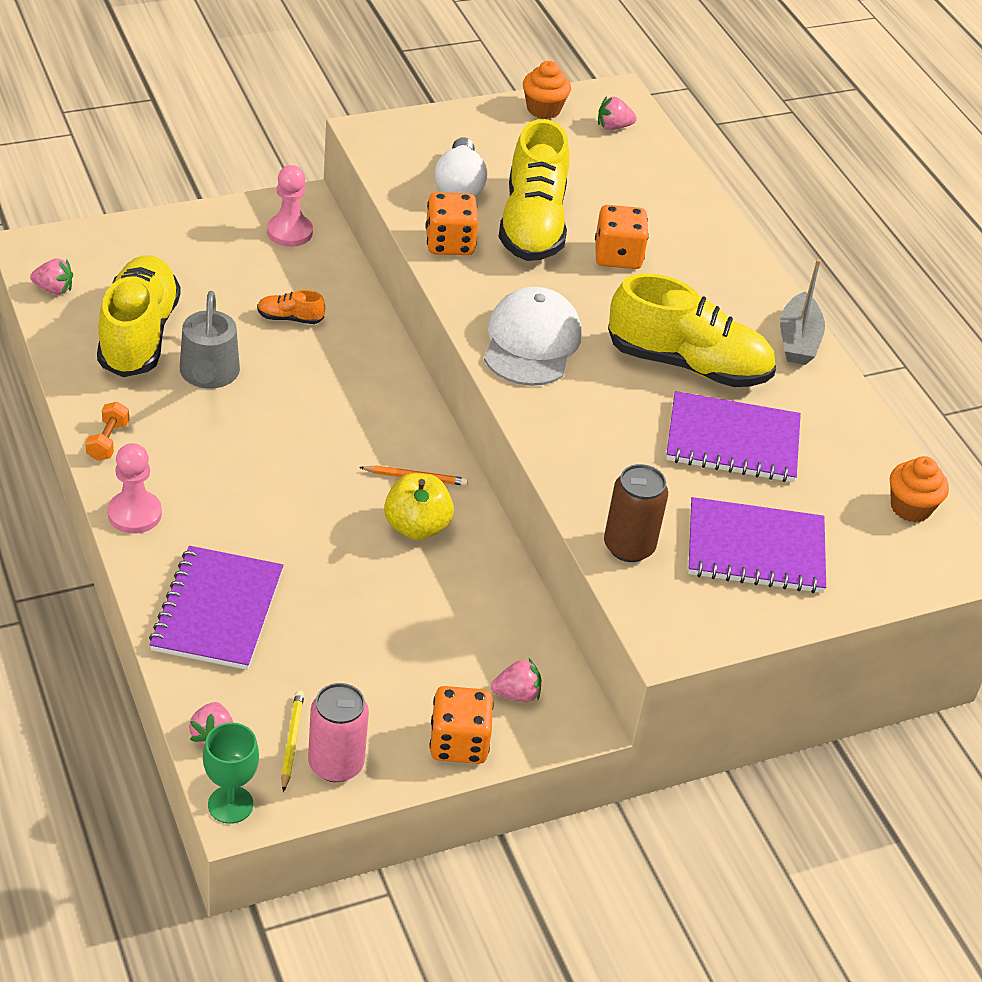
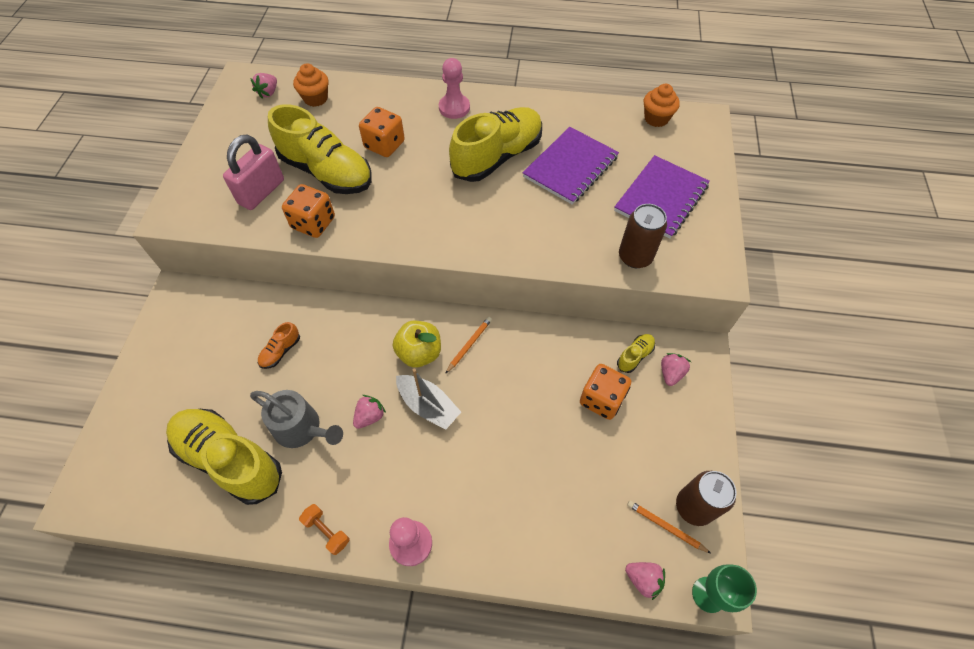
camera: 55 degrees left, 15 degrees up
(54, 289) = (138, 502): pink strawberry -> pink strawberry (370, 416)
(217, 611) = (531, 524): purple notebook -> none
(289, 232) = (197, 313): pink pawn -> pink pawn (454, 108)
(291, 741) = (665, 527): yellow pencil -> orange pencil
(336, 764) = (694, 507): pink can -> brown can
(416, 527) = (511, 364): yellow apple -> yellow apple (419, 353)
(458, 743) = (699, 424): orange dice -> orange dice (601, 399)
(459, 185) = (261, 192): white light bulb -> pink padlock
(517, 648) = (635, 356): none -> yellow shoe
(531, 342) = (434, 223): white cap -> none
(543, 109) = (224, 117): orange cupcake -> orange cupcake (315, 98)
(798, 340) = (505, 101): grey boat -> grey boat (428, 406)

